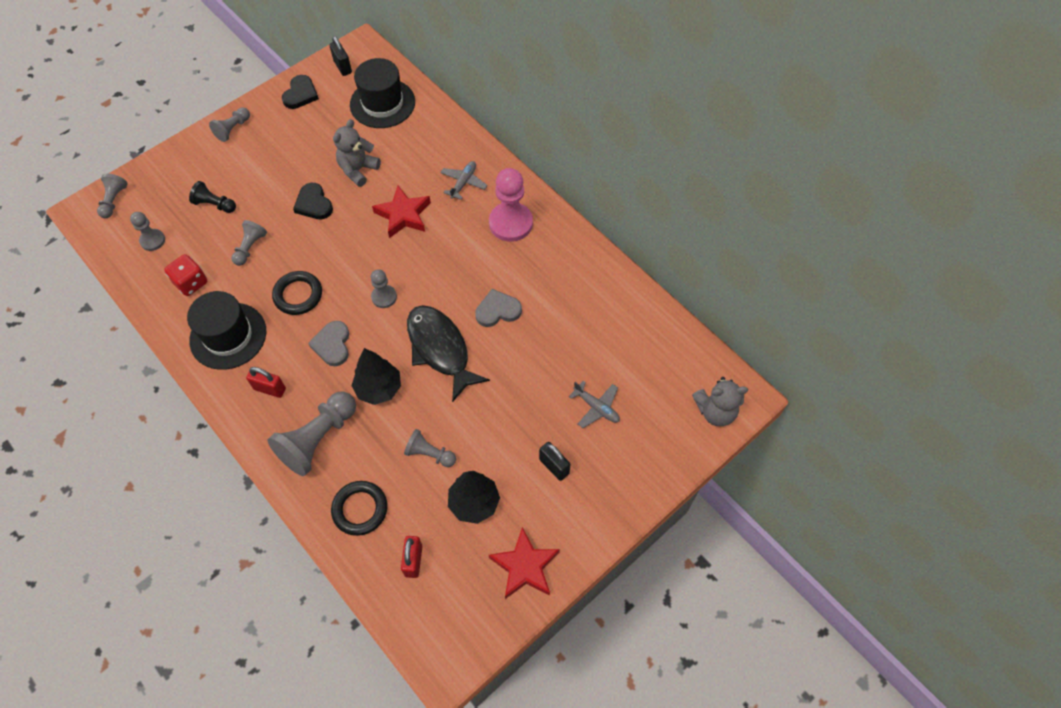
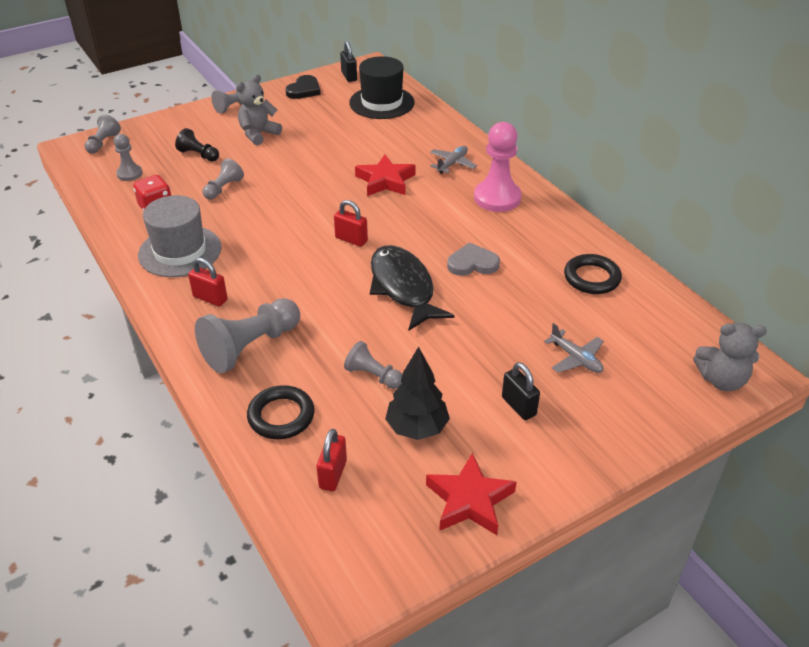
camera: 10 degrees right, 20 degrees down
(228, 336) = (180, 251): black hat -> grey hat
(298, 295) = (261, 228): black ring -> black ring (591, 278)
(314, 204) = (296, 164): black heart -> none
(332, 345) = (287, 271): grey heart -> none
(358, 170) = (347, 145): grey teddy bear -> grey teddy bear (258, 134)
(379, 388) = (328, 312): black tree -> none
(384, 297) = (351, 239): grey pawn -> red padlock

